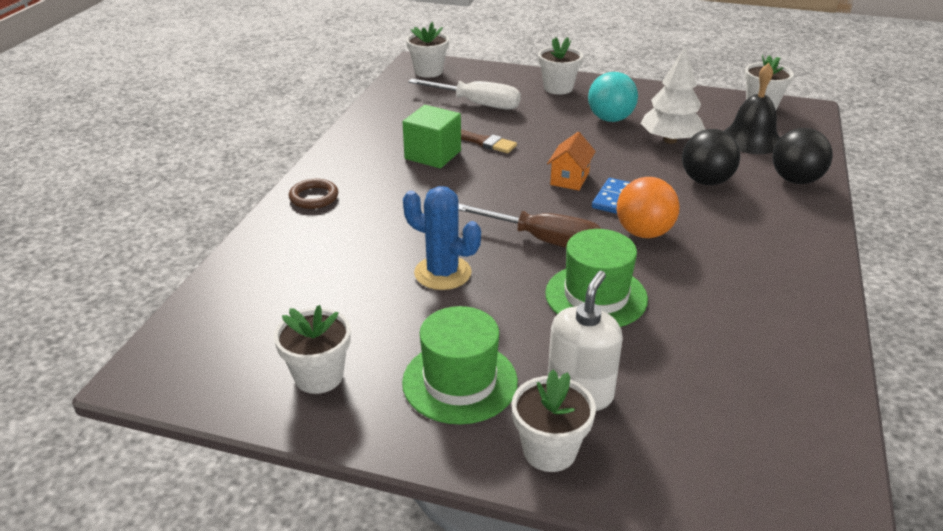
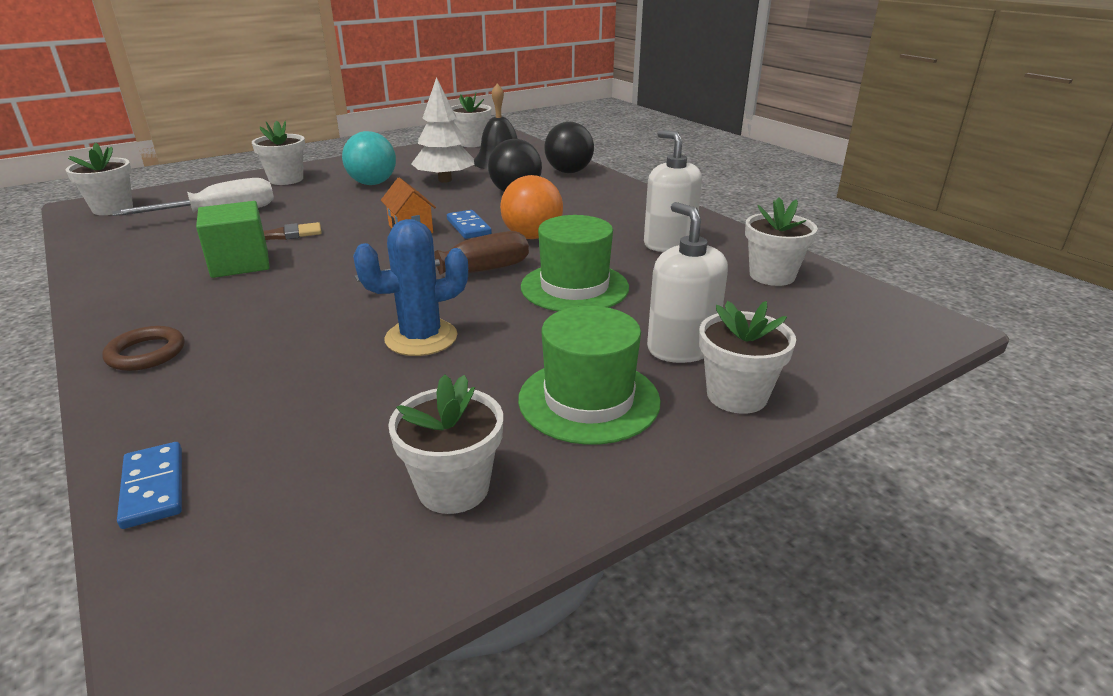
camera: 50 degrees left, 5 degrees down
(225, 280) = (154, 487): none -> blue domino
(744, 303) = (669, 244): none -> white soap dispenser
(777, 389) = (772, 276): none -> white flower pot

